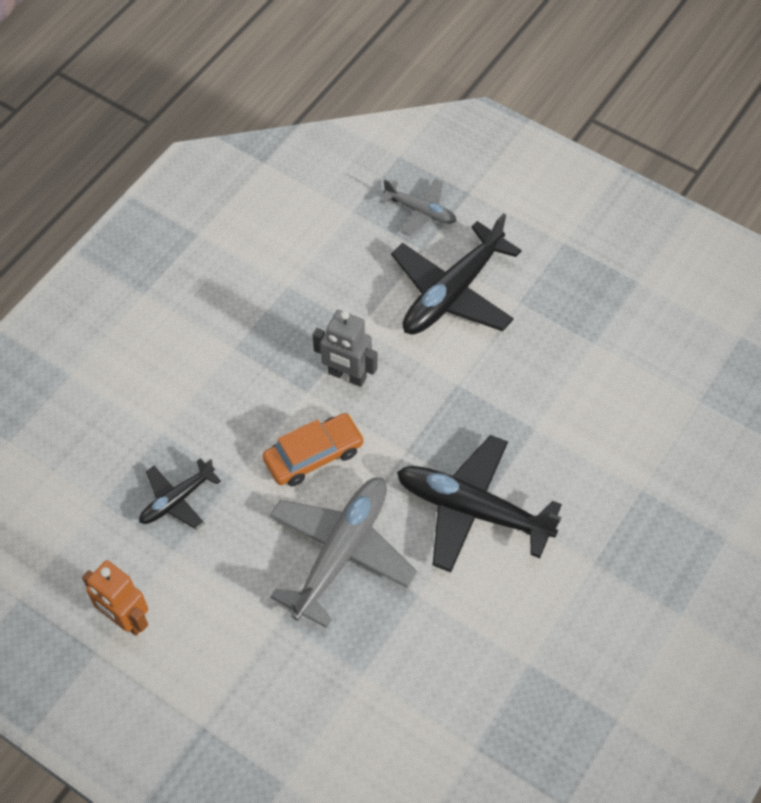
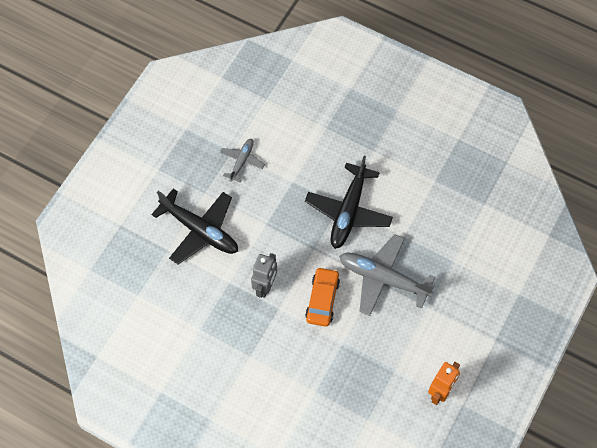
camera: 95 degrees left, 5 degrees up
(177, 500) = (361, 375): black plane -> none
(314, 455) = (322, 300): orange car -> orange car turned 45 degrees clockwise
(420, 211) = (136, 253): grey plane -> grey plane (242, 161)

